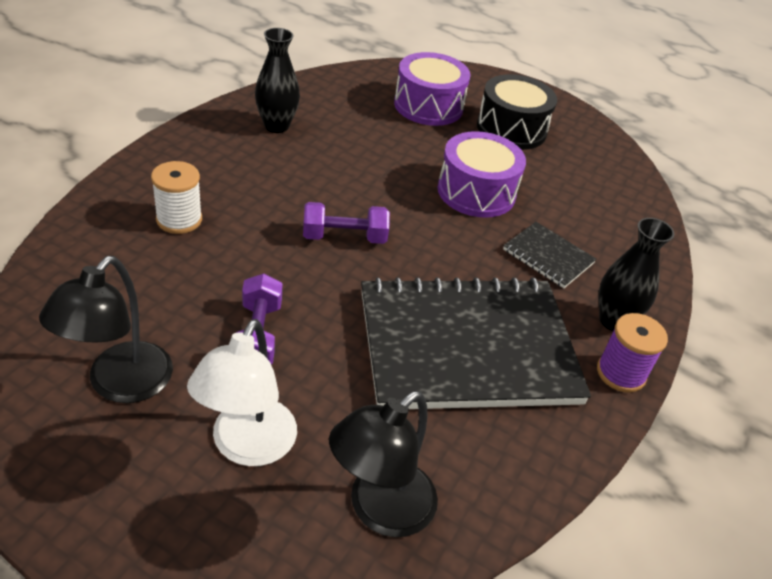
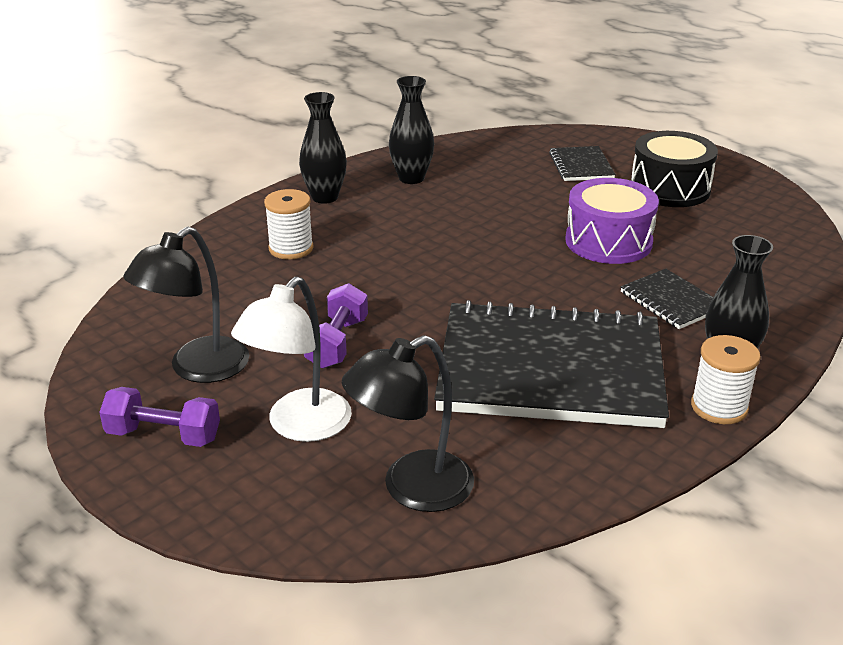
camera: 20 degrees right, 10 degrees down
(197, 153) = (325, 197): none -> black vase
(344, 237) = (450, 271): purple dumbbell -> purple dumbbell (163, 435)
(428, 106) = (581, 166): purple drum -> black notebook
(621, 373) = (719, 407): purple spool -> white spool

